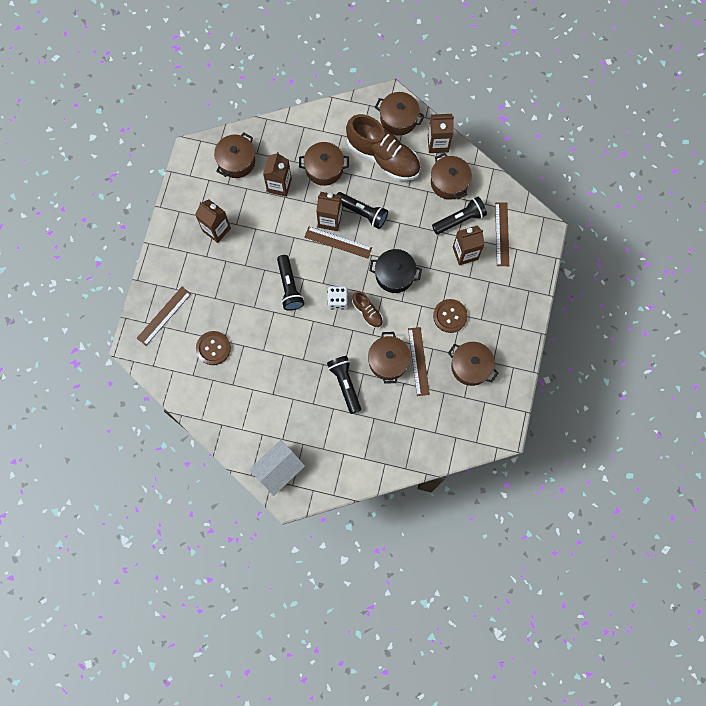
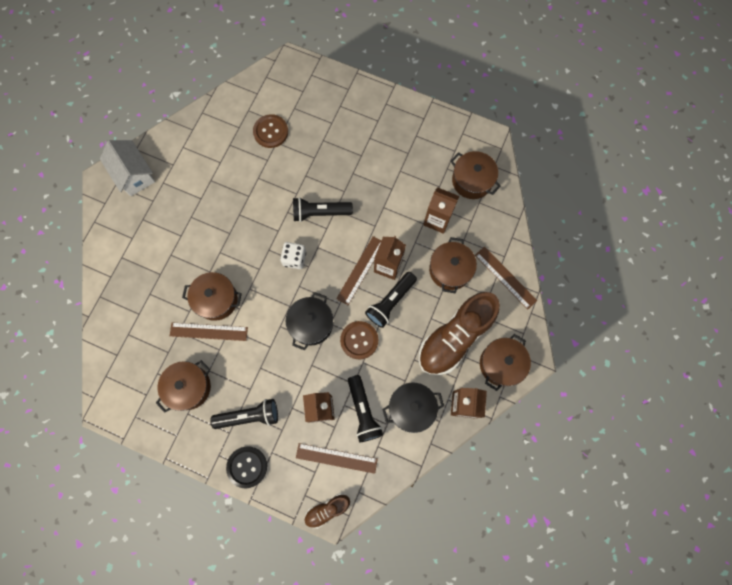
camera: 100 degrees right, 0 degrees up
(163, 316) = (314, 91): brown ruler -> brown ruler (505, 277)
(216, 229) = (397, 151): brown carton -> none
(345, 384) = (202, 251): black flashlight -> black flashlight (249, 416)
(367, 312) = (275, 287): brown shoe -> brown shoe (327, 509)
(449, 182) = (411, 408): brown pot -> black pot
(450, 316) = (251, 376): brown button -> brown button (359, 340)
(525, 303) = (247, 467): none -> black button

